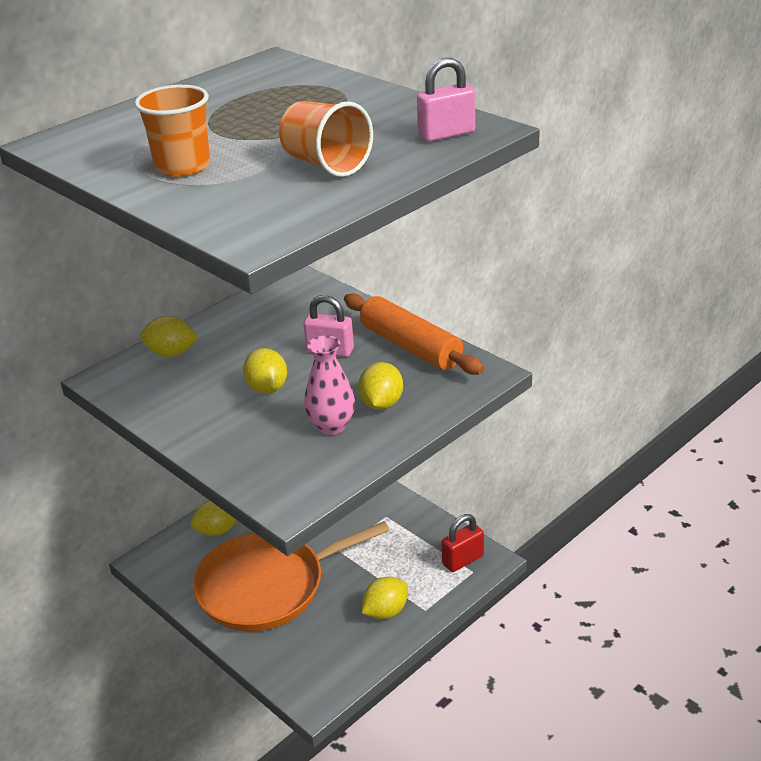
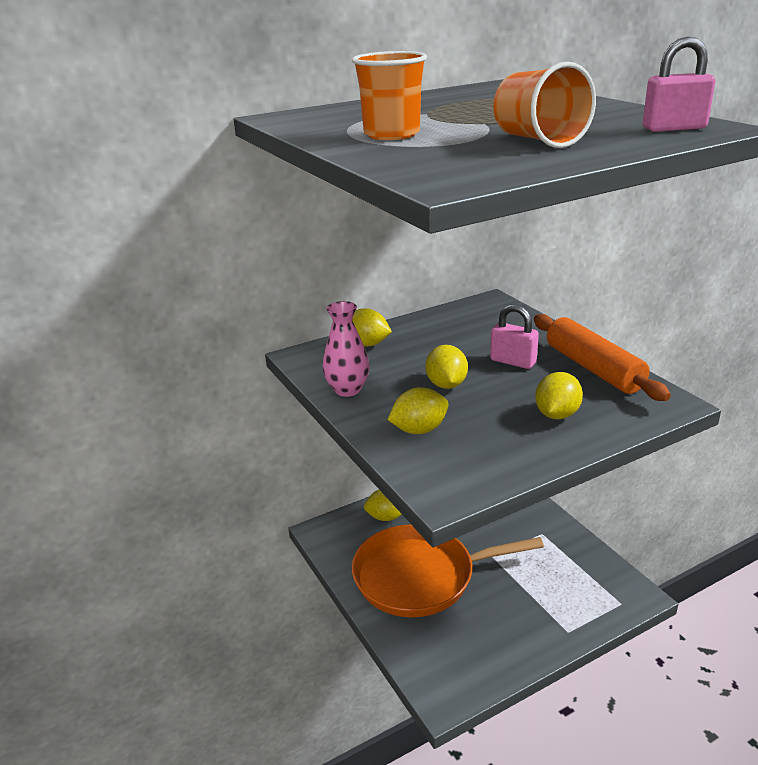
camera: 15 degrees right, 5 degrees down
(331, 426) = (502, 427): pink vase -> pink vase (347, 390)
(385, 612) = (528, 625): yellow lemon -> yellow lemon (419, 430)
(463, 560) = (612, 590): red padlock -> none

